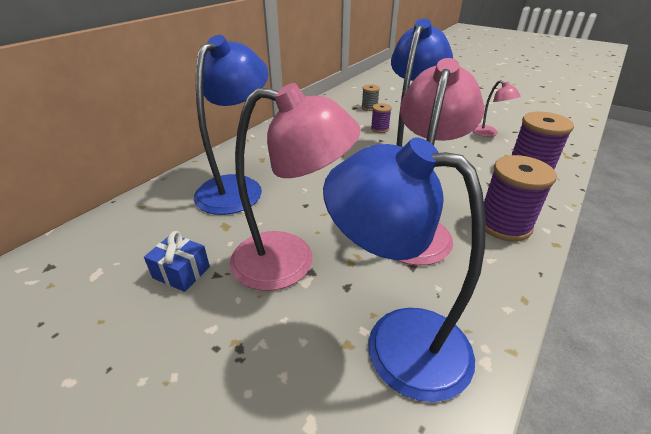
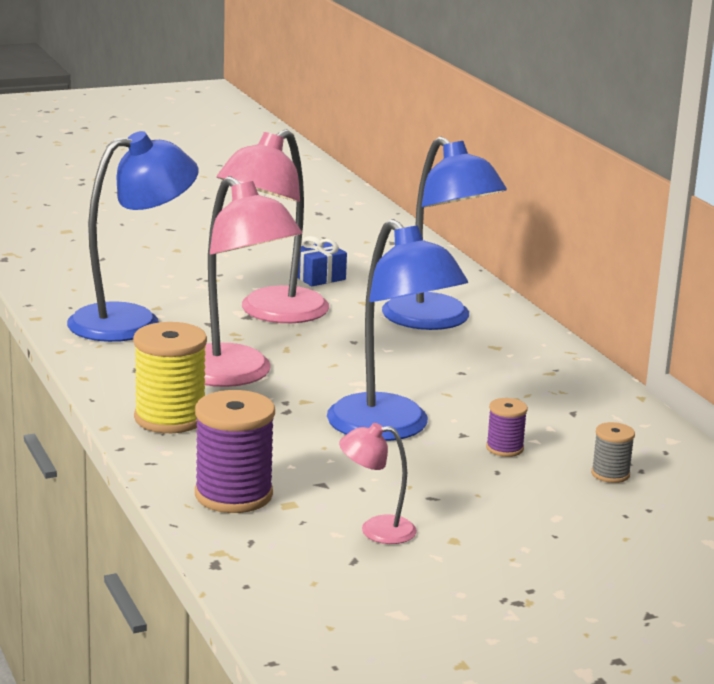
camera: 120 degrees right, 15 degrees down
(504, 225) = (170, 418): purple spool -> yellow spool

